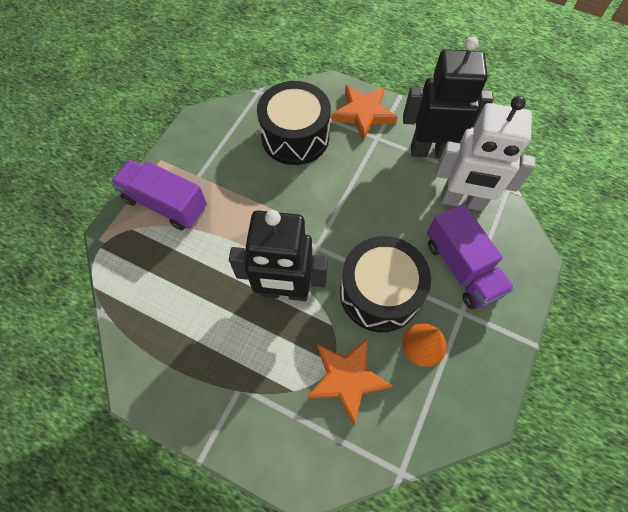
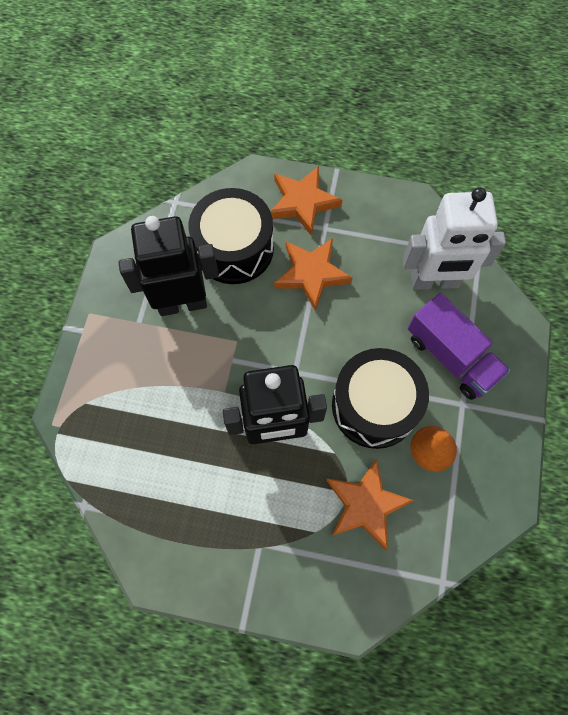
camera: 15 degrees left, 5 degrees up
(165, 204) = (113, 365): purple truck -> none
(354, 171) = (311, 274): none -> orange star
(430, 151) = (387, 230): black robot -> black robot (182, 303)

